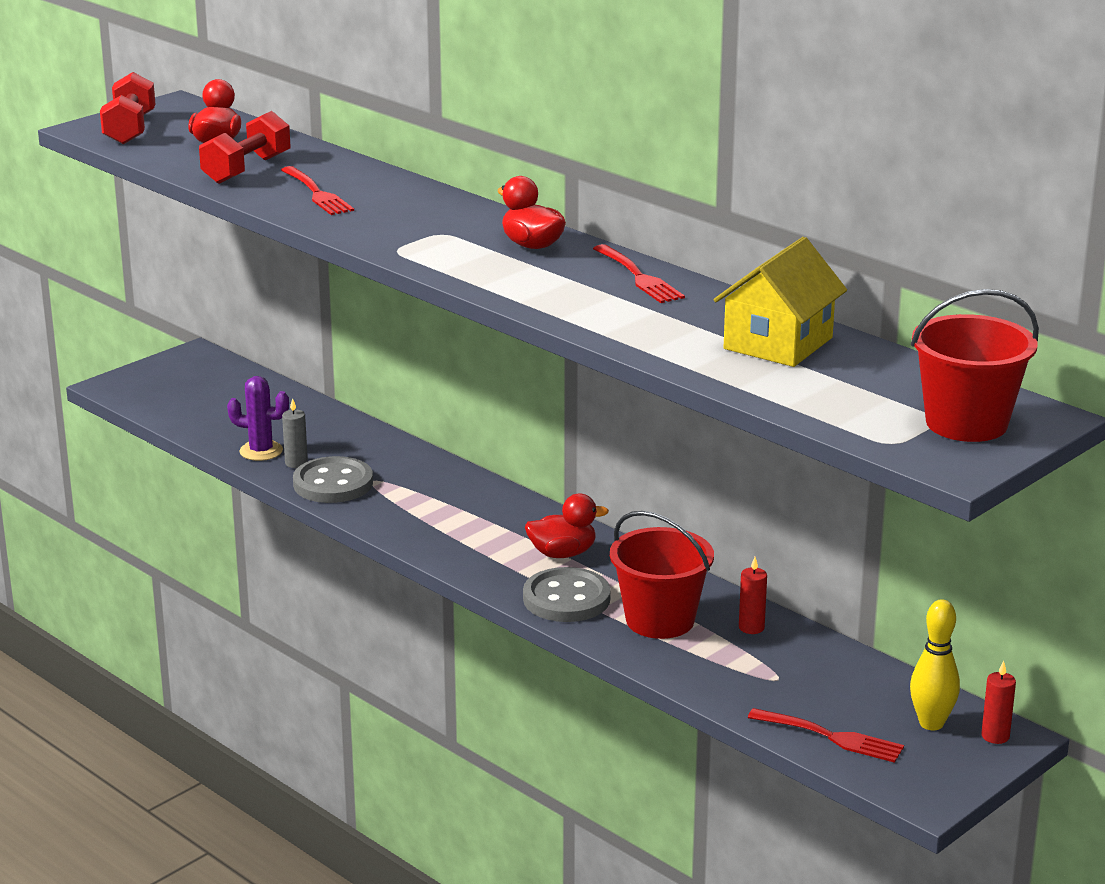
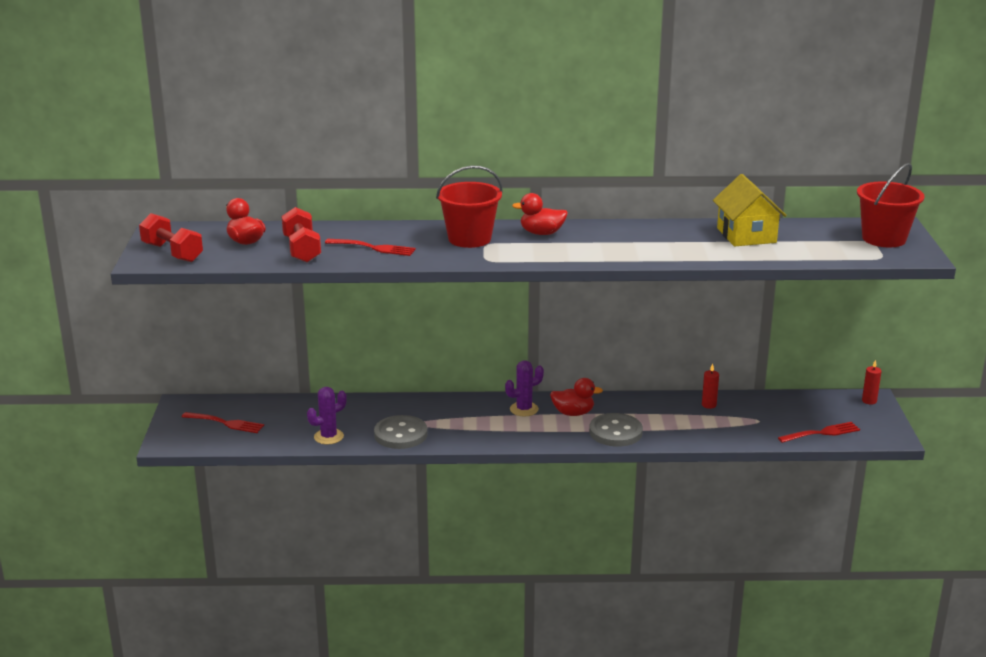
camera: 45 degrees left, 0 degrees up
(296, 463) = (360, 434): grey candle -> none
(516, 522) = (524, 409): none -> purple cactus
(562, 553) = (573, 413): red duck -> red duck turned 60 degrees clockwise
(639, 277) = (623, 229): red fork -> red fork (225, 423)
(660, 620) = (670, 421): red bucket -> red bucket (469, 239)
(931, 723) = (841, 408): yellow bowling pin -> none

